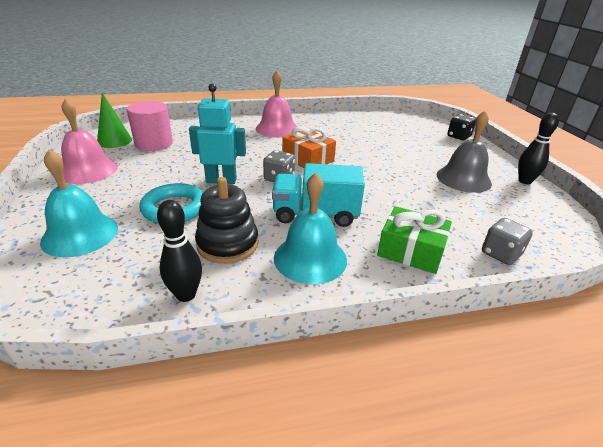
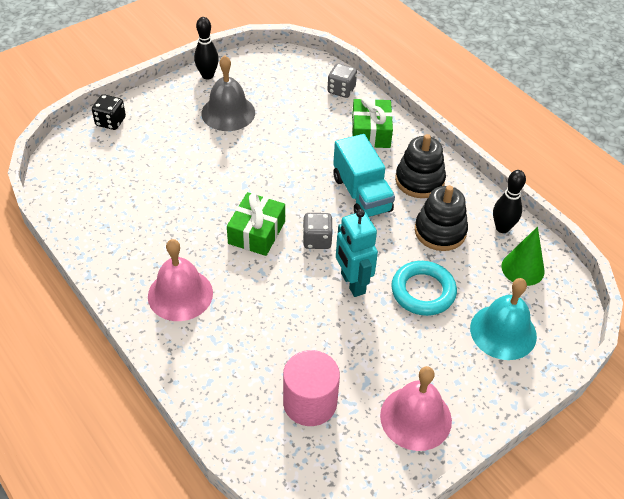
camera: 115 degrees left, 15 degrees up
(114, 141) = (331, 455): green cone -> green cone (522, 268)
(308, 159) = (256, 232): orange gift -> green gift
(310, 258) = (419, 180): turquoise bell -> black stacking toy

